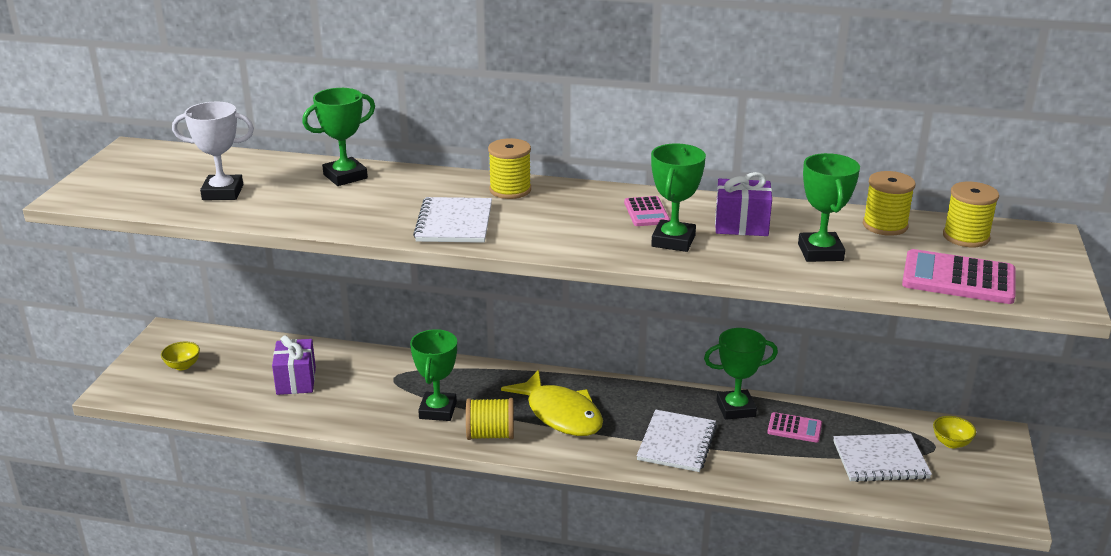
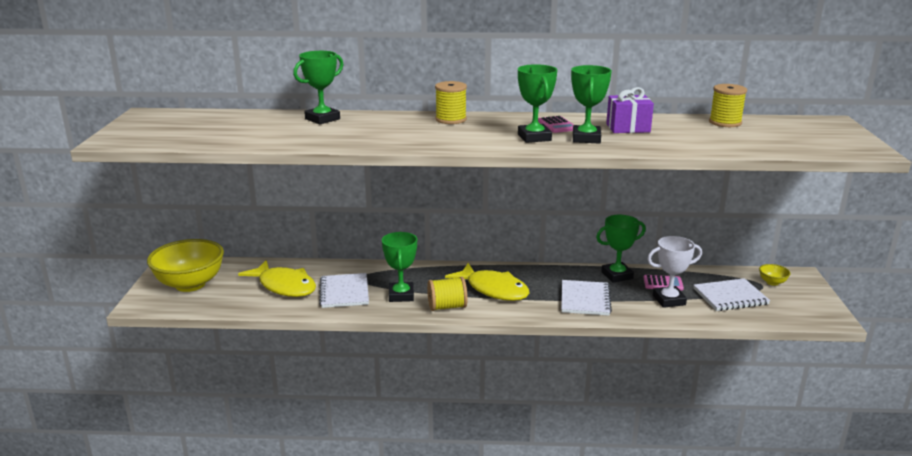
camera: 10 degrees left, 5 degrees down
(183, 366) = (190, 284): yellow bowl -> yellow bowl, size x2.45
(223, 192) = (231, 132): white trophy -> white trophy (669, 300)
(296, 381) = (284, 286): purple gift -> yellow fish
(454, 223) = (420, 138): white notebook -> white notebook (344, 292)
(820, 252) = (692, 138): green trophy -> green trophy (534, 137)
(958, 279) = (794, 145): pink calculator -> none
(966, 237) = (782, 125): yellow spool -> none

